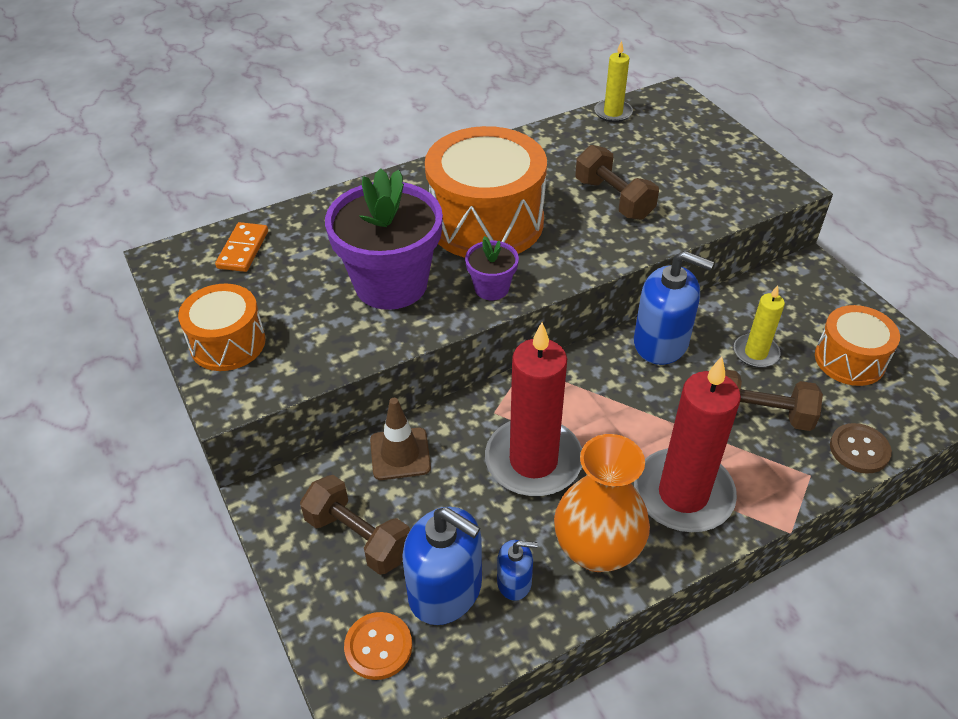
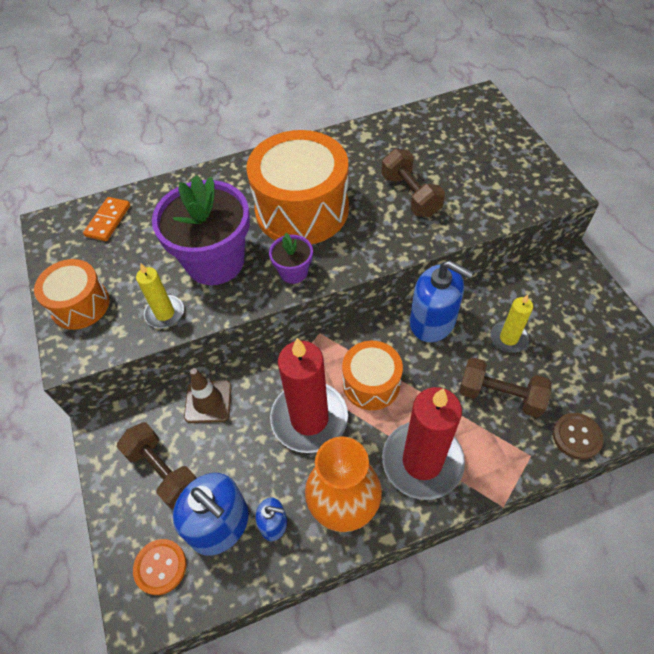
camera: 10 degrees right, 10 degrees up
(613, 113) = (427, 112): yellow candle -> yellow candle (165, 313)
(849, 360) = (586, 352): orange drum -> orange drum (371, 383)

